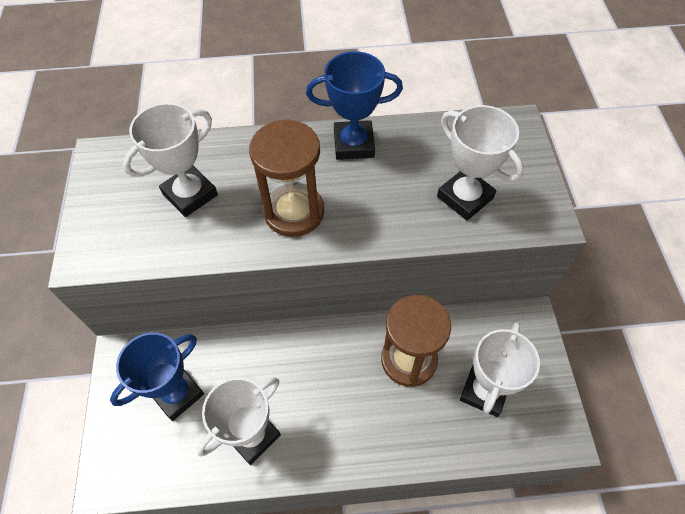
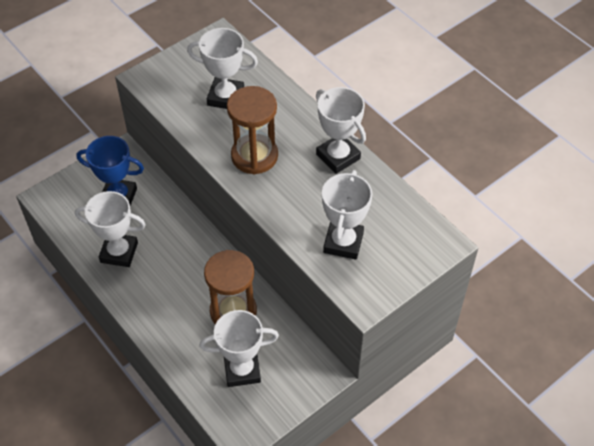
camera: 55 degrees right, 5 degrees down
(353, 144) = (338, 156): blue trophy -> white trophy

